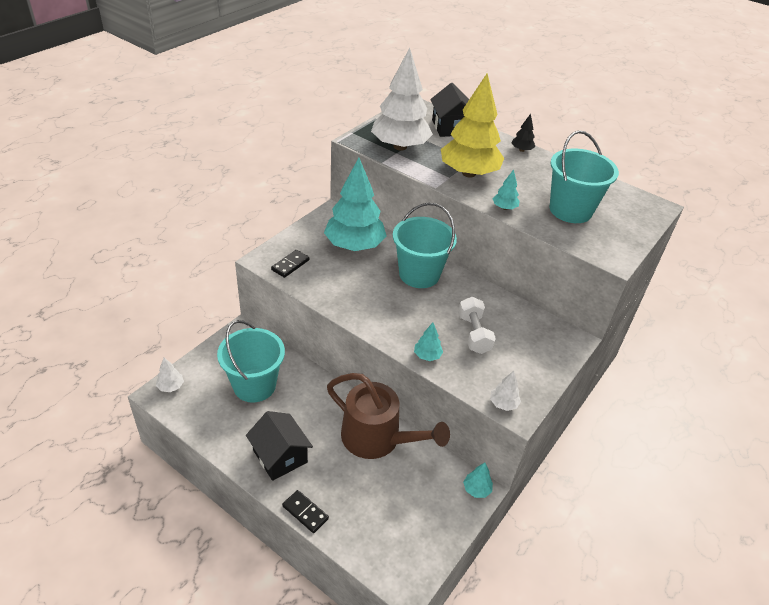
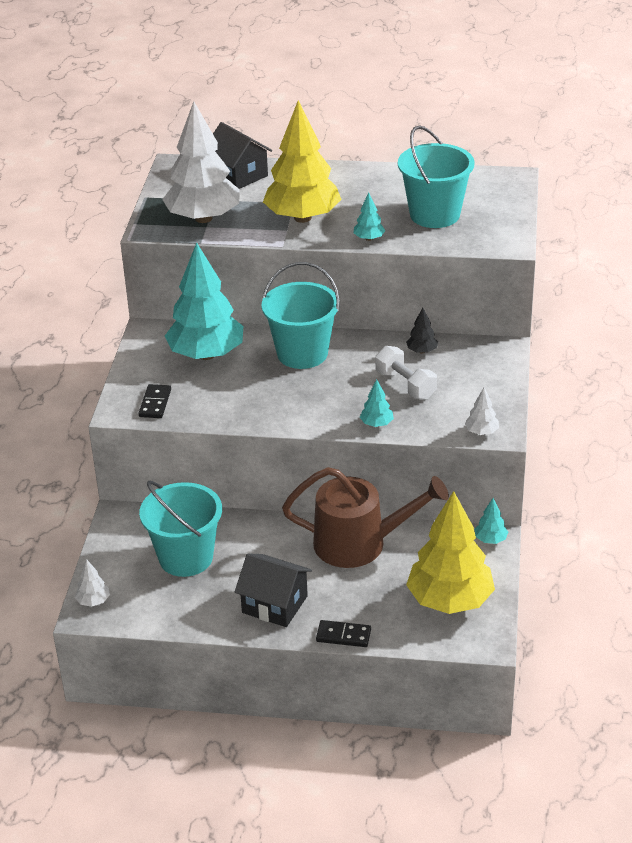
camera: 25 degrees left, 5 degrees down
(406, 527) = (449, 600): none -> yellow tree
(521, 150) = (335, 171): black tree -> black tree (422, 351)

